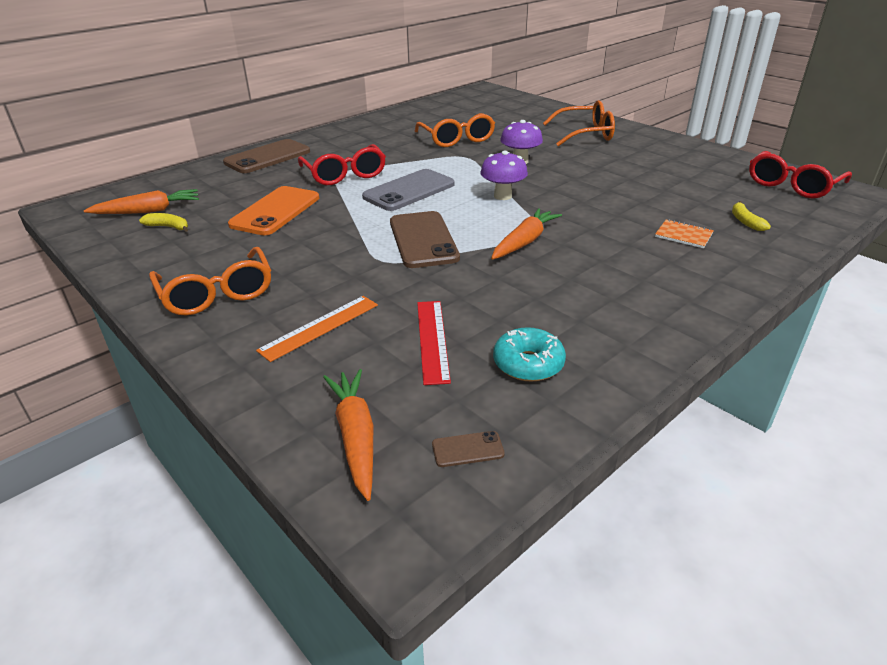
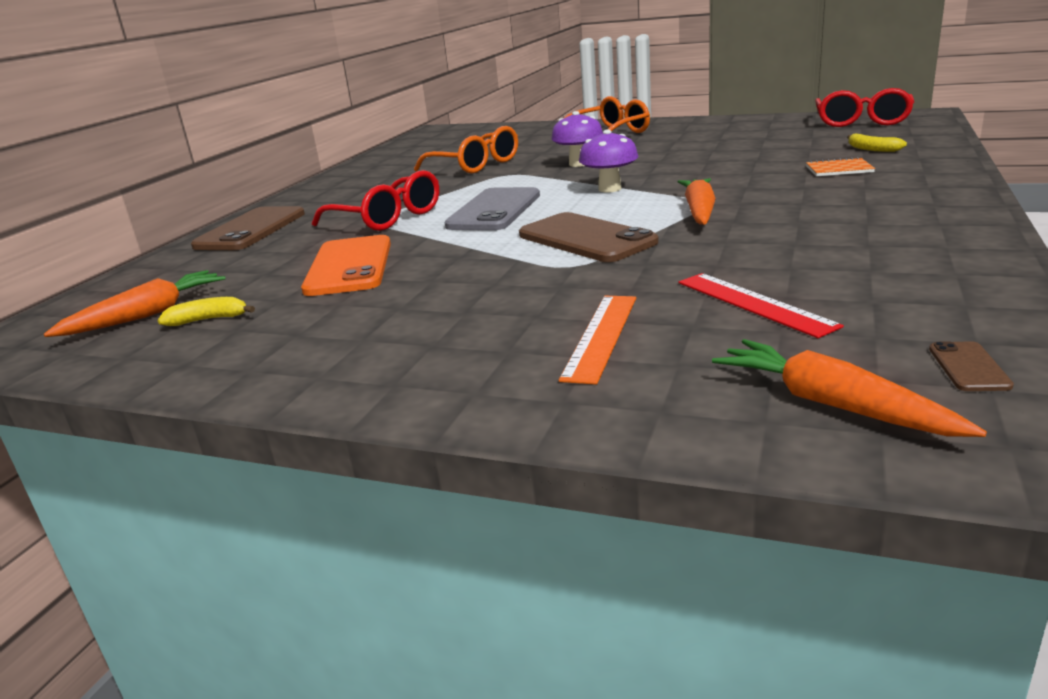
camera: 25 degrees left, 10 degrees down
(217, 294) = (402, 353): orange glasses -> none
(467, 449) = (968, 367): brown phone -> brown phone turned 45 degrees counterclockwise
(528, 364) = (887, 287): turquoise donut -> none

